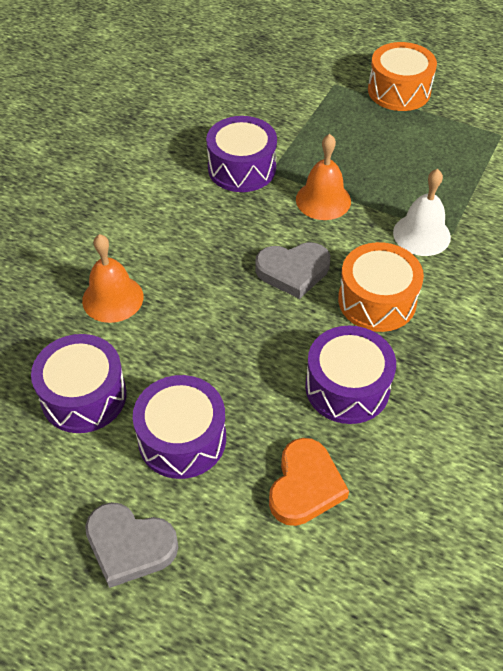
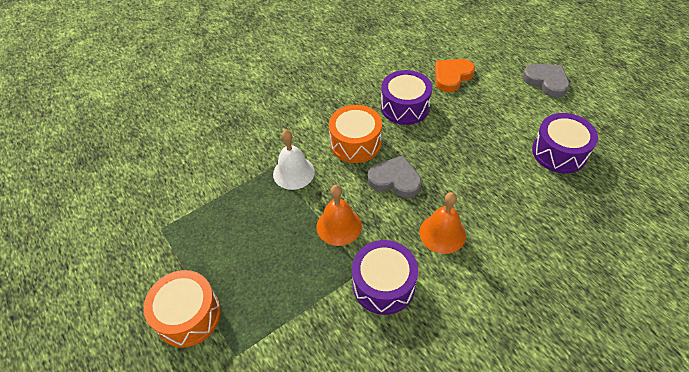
camera: 150 degrees left, 0 degrees up
(112, 298) = (528, 207): orange bell -> orange bell (442, 233)
(182, 439) = (506, 113): purple drum -> none

